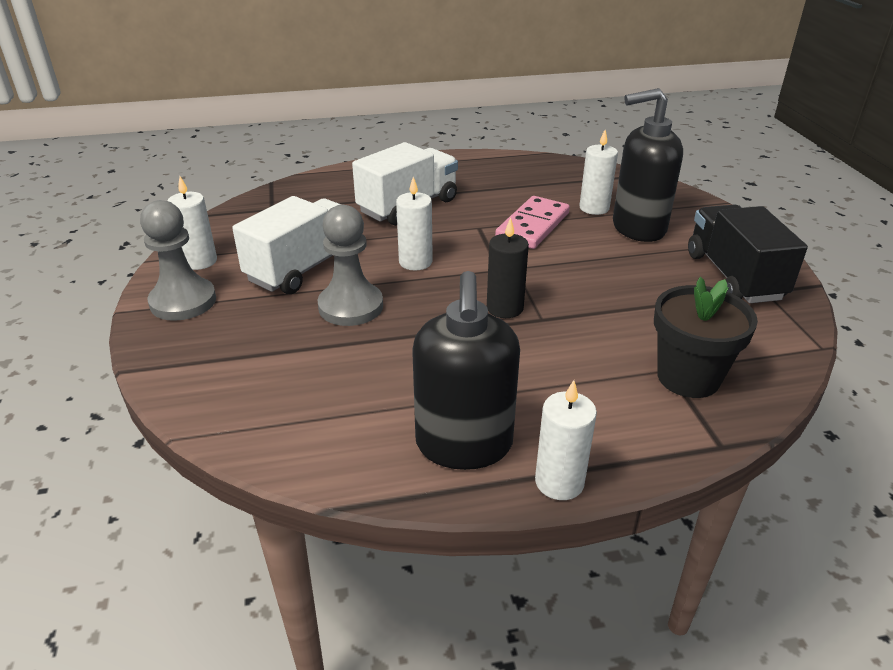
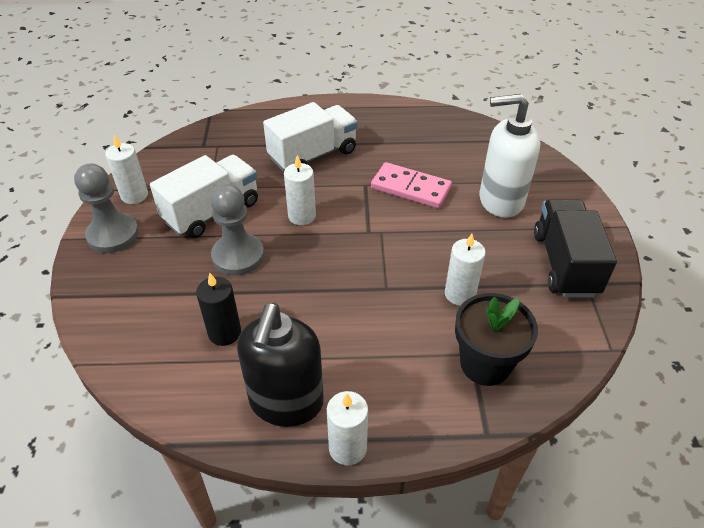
camera: 10 degrees right, 10 degrees up
(505, 308) = (359, 273): black candle -> black candle (224, 333)
(533, 226) = (410, 188): pink domino -> pink domino turned 75 degrees clockwise
(594, 208) = (470, 174): white candle -> white candle (460, 294)
(638, 228) = (500, 200): black soap dispenser -> white soap dispenser

